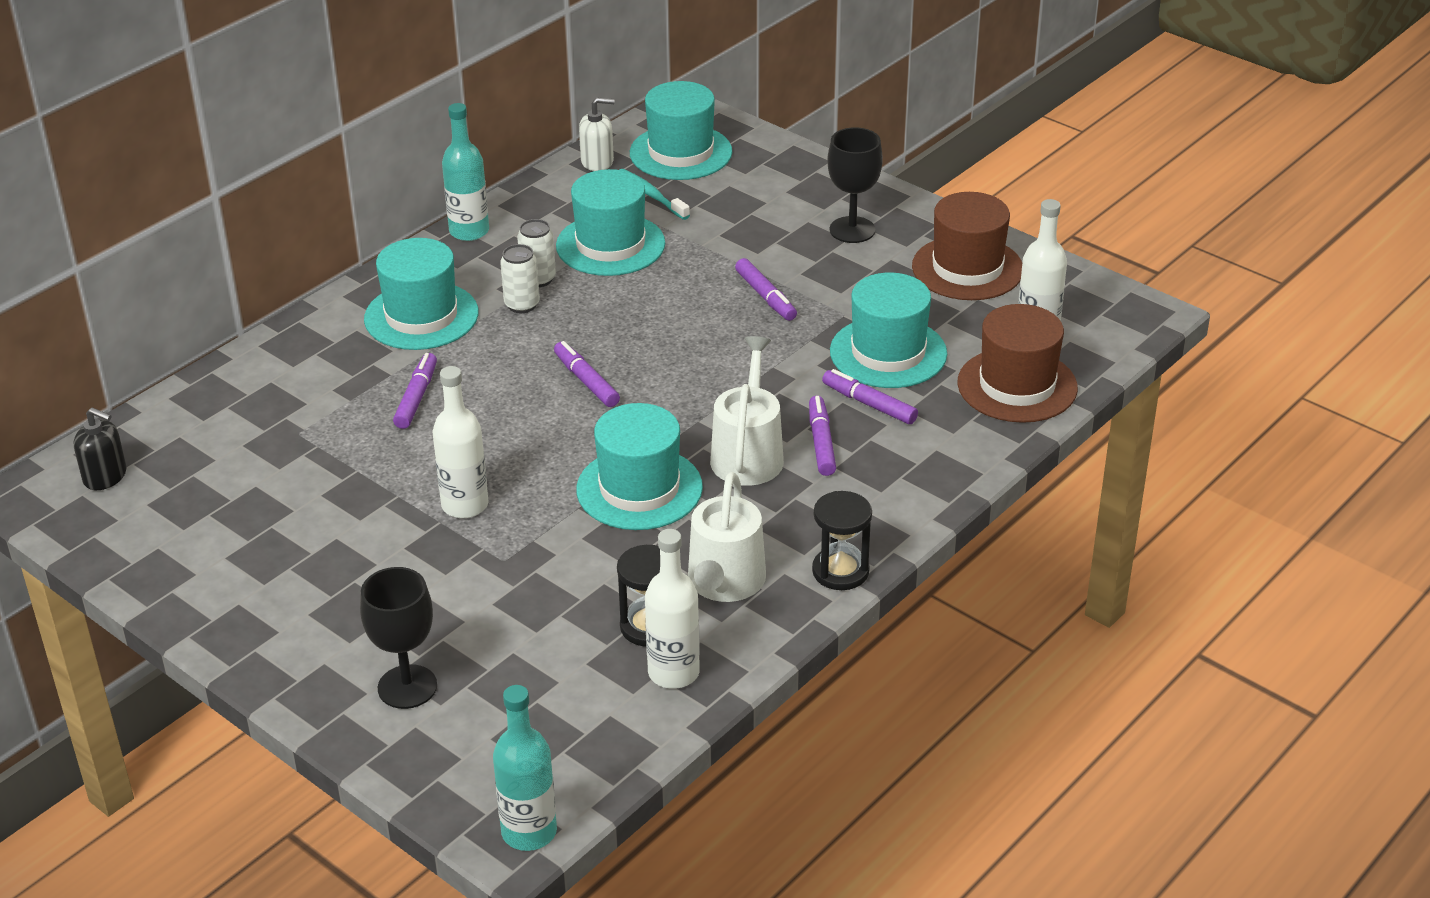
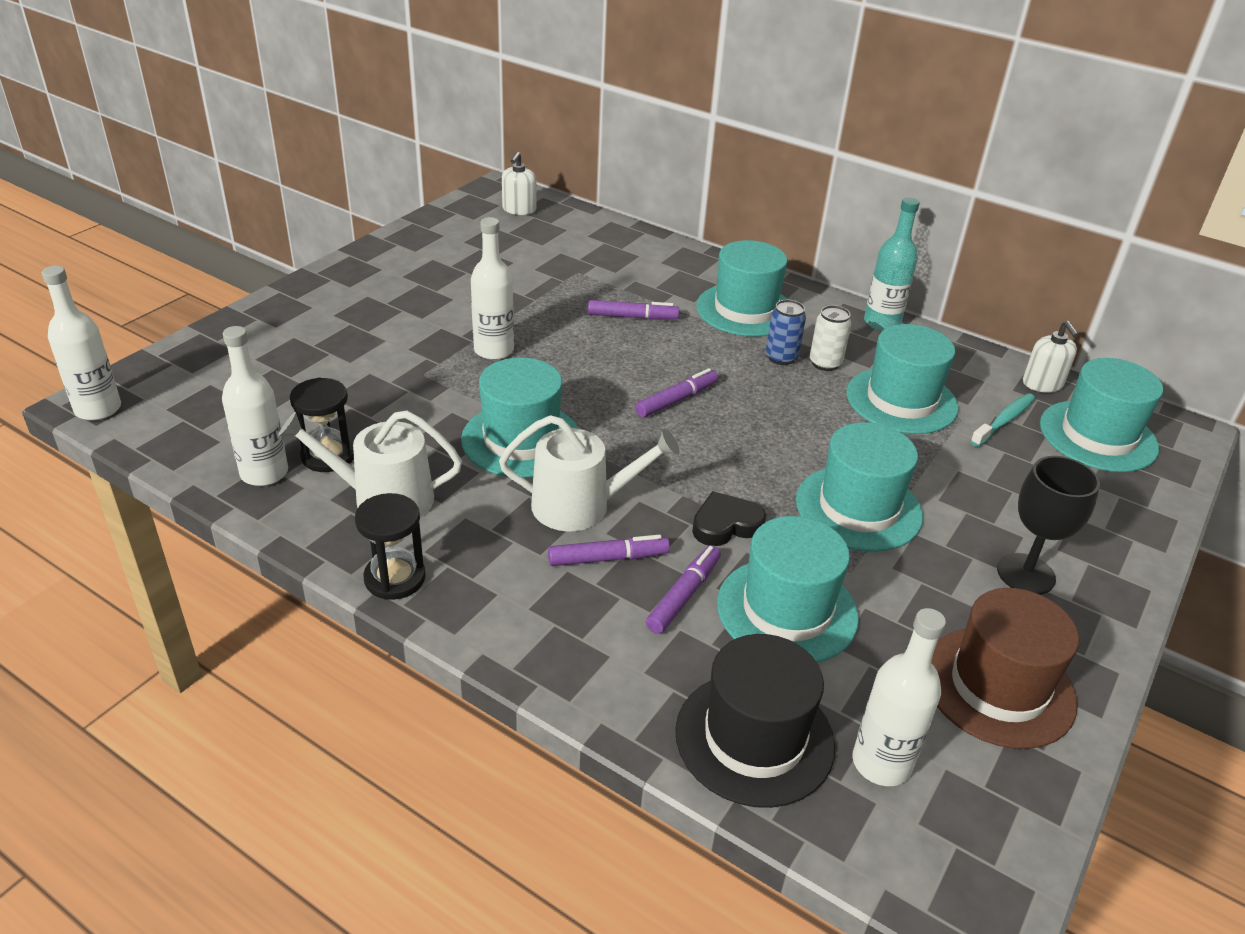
camera: 80 degrees right, 0 degrees up
(105, 476) = (519, 209): black soap dispenser -> white soap dispenser
(407, 687) = (277, 342): black goblet -> none
(522, 305) = (781, 357): white can -> blue can
(529, 832) = (98, 409): turquoise bottle -> white bottle
(765, 296) = (858, 508): purple marker -> turquoise hat
(781, 371) = (726, 524): none -> black heart
(1017, 385) = (754, 738): brown hat -> black hat

